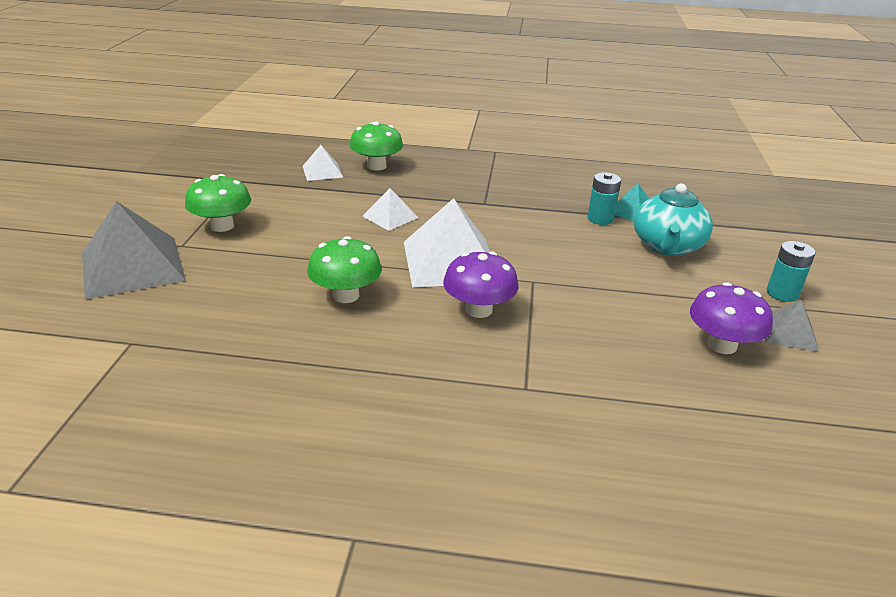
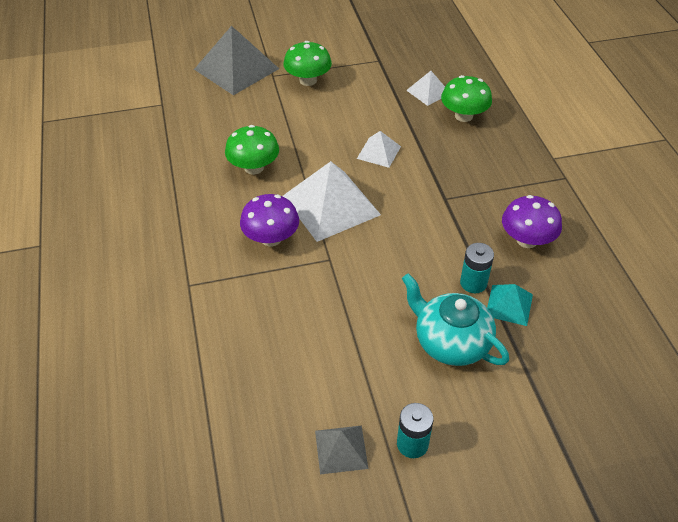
camera: 70 degrees right, 15 degrees up
(667, 246) = (450, 342): turquoise teapot -> turquoise teapot turned 45 degrees clockwise
(722, 345) = (296, 397): purple mushroom -> purple mushroom (527, 240)

